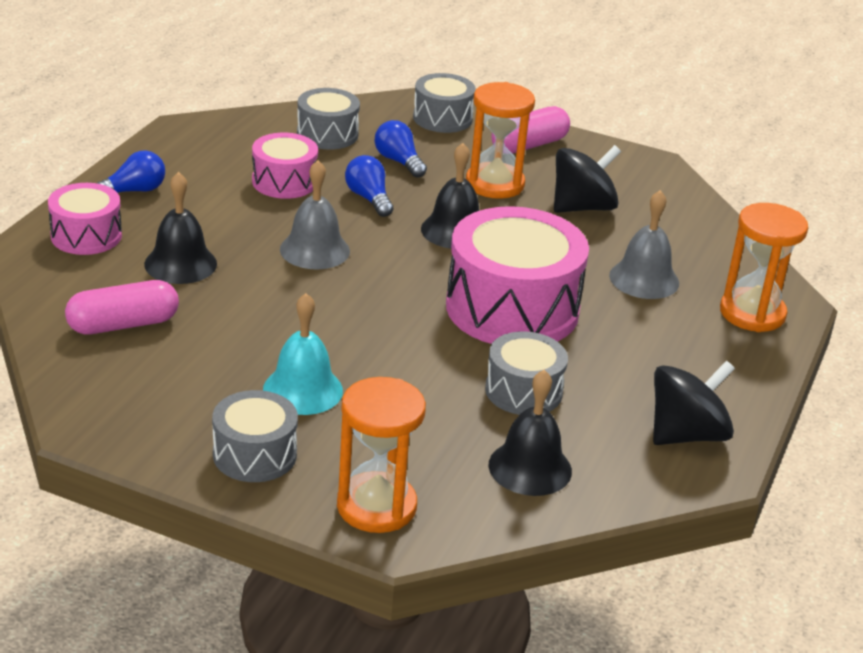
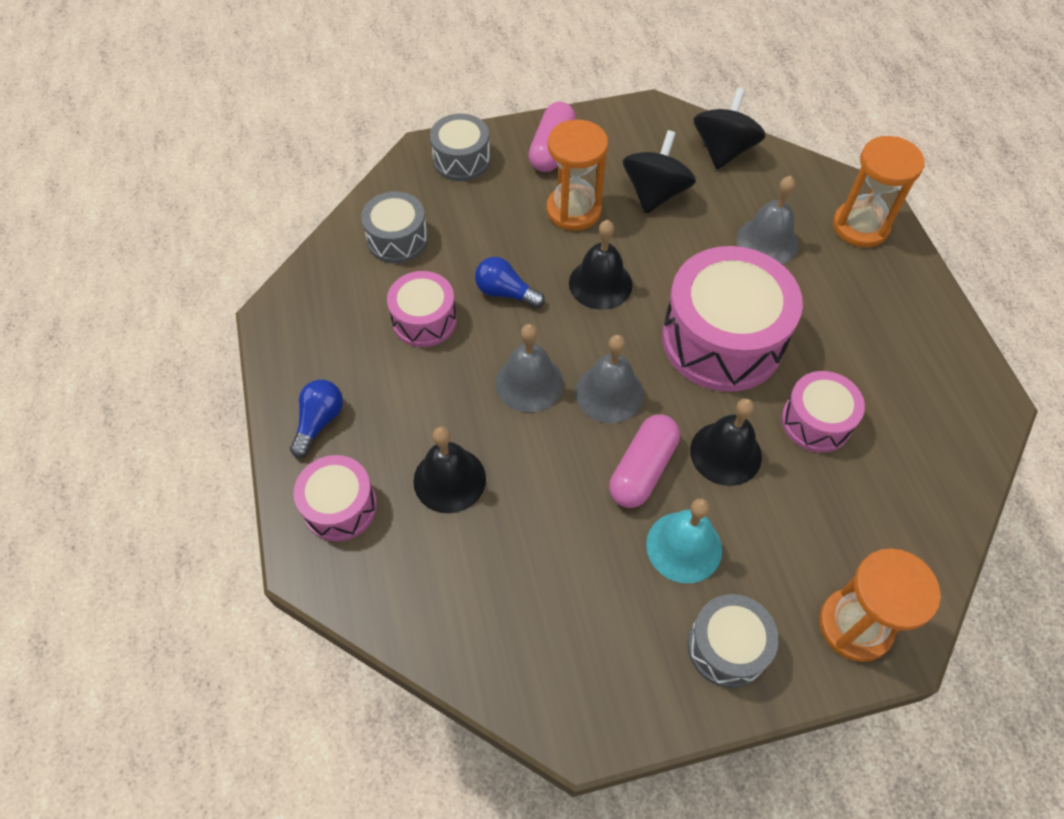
camera: 35 degrees left, 25 degrees up
(123, 324) = (483, 588): pink capsule -> pink capsule (642, 469)
(370, 286) = (609, 393): none -> grey bell
(399, 161) = (482, 233): blue light bulb -> none
(523, 391) = (816, 421): grey drum -> pink drum
(530, 468) = (898, 497): black bell -> black bell (725, 453)
(686, 434) = (945, 382): black spinning top -> black spinning top (723, 150)

